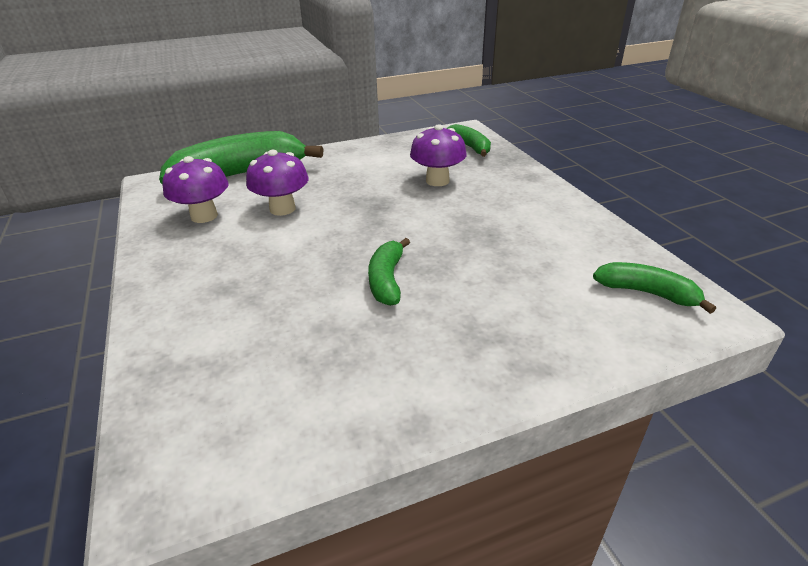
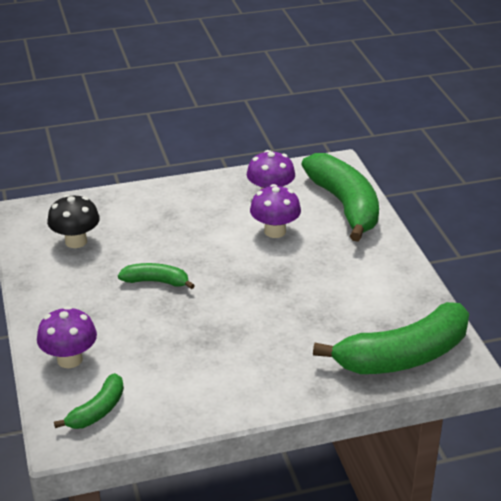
camera: 95 degrees right, 0 degrees up
(284, 378) = (76, 241): none -> black mushroom
(437, 181) = (316, 322): purple mushroom -> purple mushroom (70, 359)
(470, 147) = (403, 356): green banana -> green banana, size x2.02

